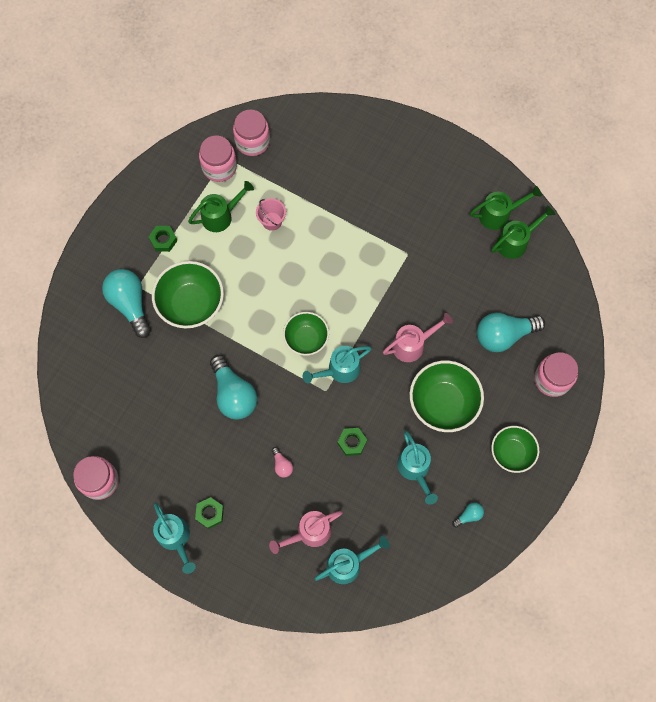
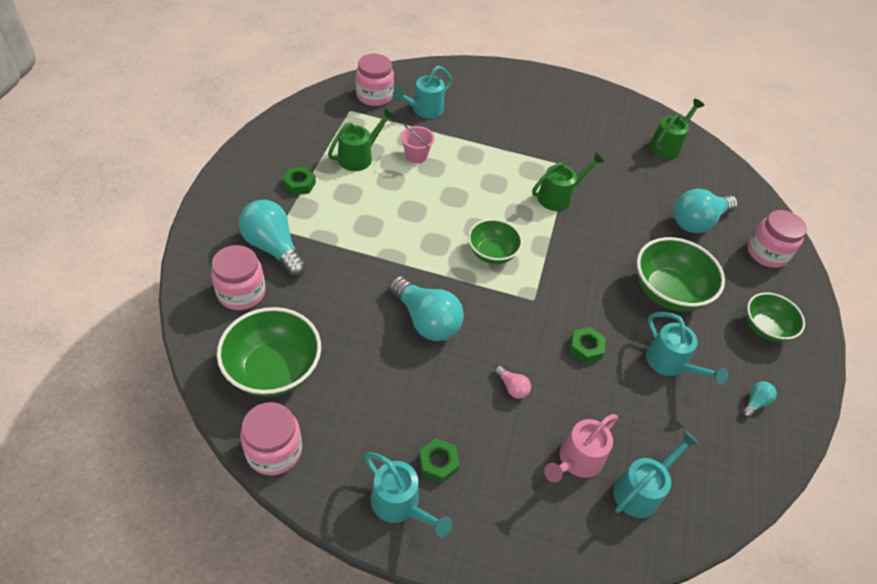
camera: 20 degrees left, 20 degrees down
(191, 304) = (348, 238): green bowl -> green bowl (273, 370)
(219, 167) = (345, 118): pink jar -> pink jar (241, 293)
(339, 370) = (540, 277): turquoise watering can -> turquoise watering can (423, 110)
(413, 344) = (610, 242): pink watering can -> none
(499, 214) = (641, 127): green watering can -> green watering can (559, 196)

